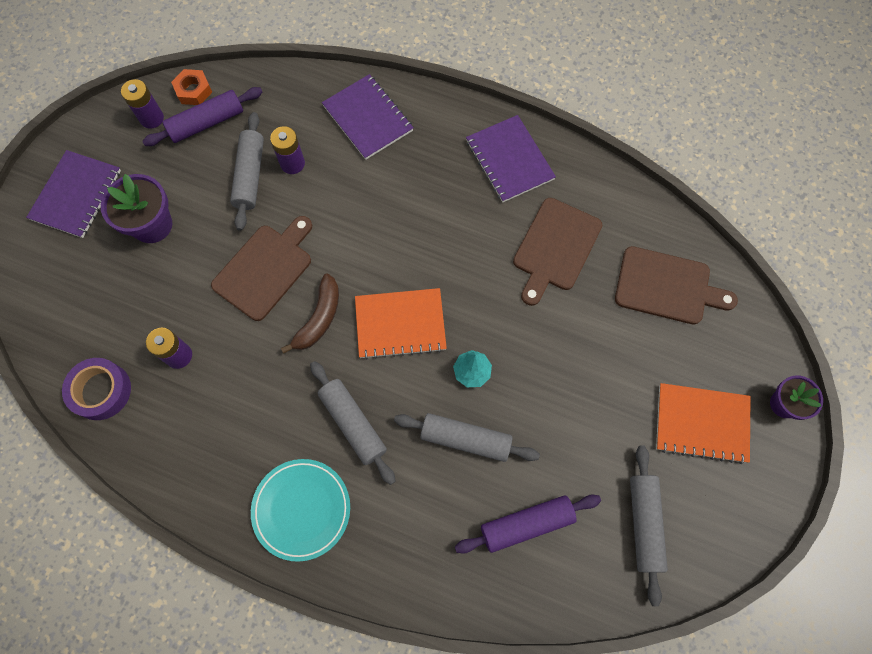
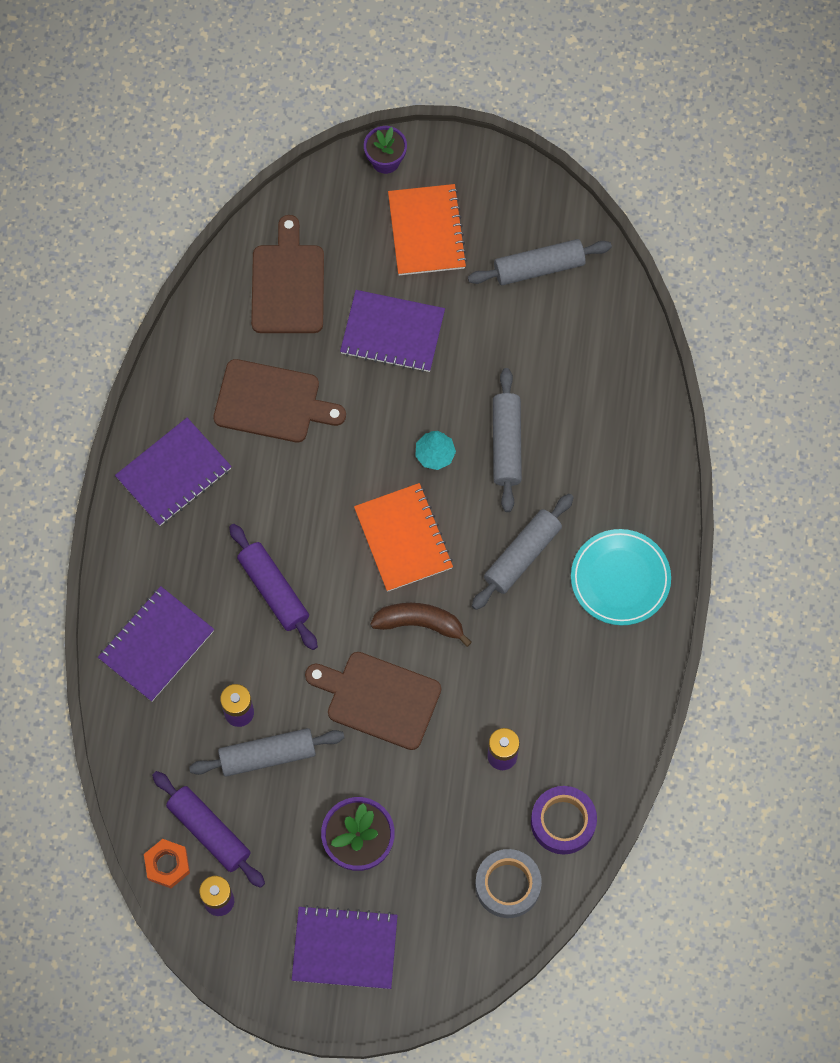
camera: 105 degrees left, 0 degrees up
(69, 330) = (507, 885): none -> grey tape
(526, 524) = (571, 370): purple rolling pin -> purple rolling pin (273, 590)
(601, 365) = (392, 333): none -> purple notebook

